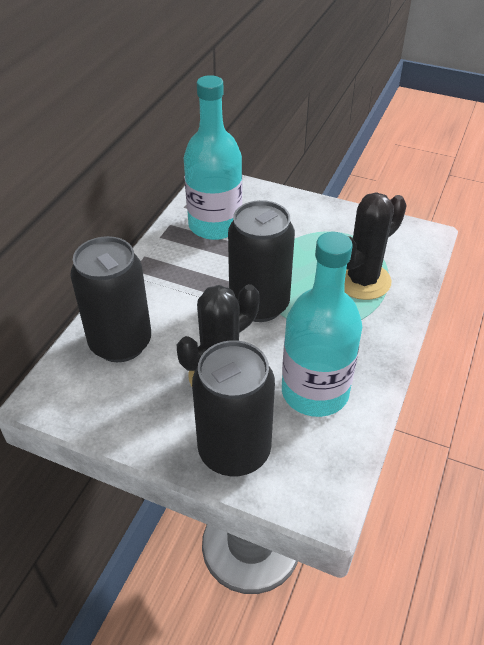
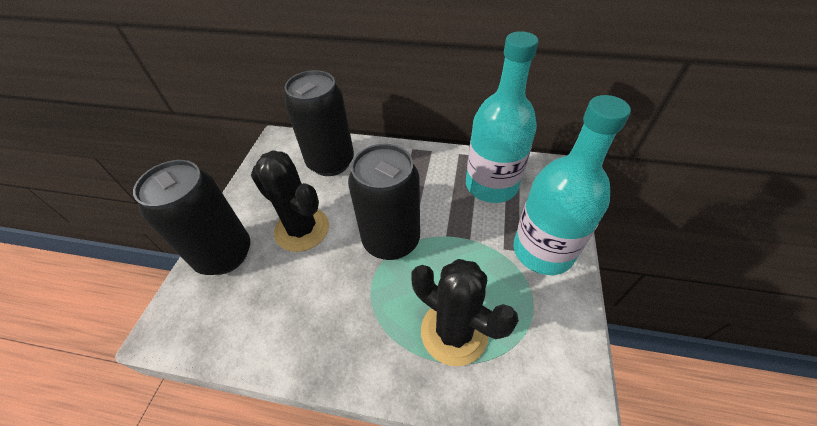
camera: 80 degrees right, 5 degrees up
(315, 392) = (286, 305): turquoise bottle -> turquoise bottle (543, 250)

